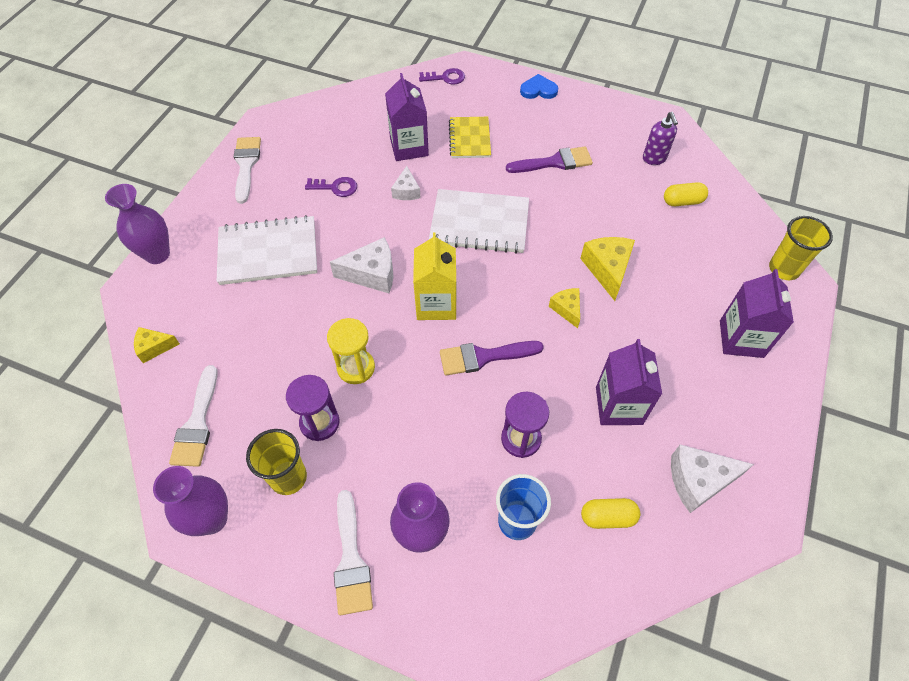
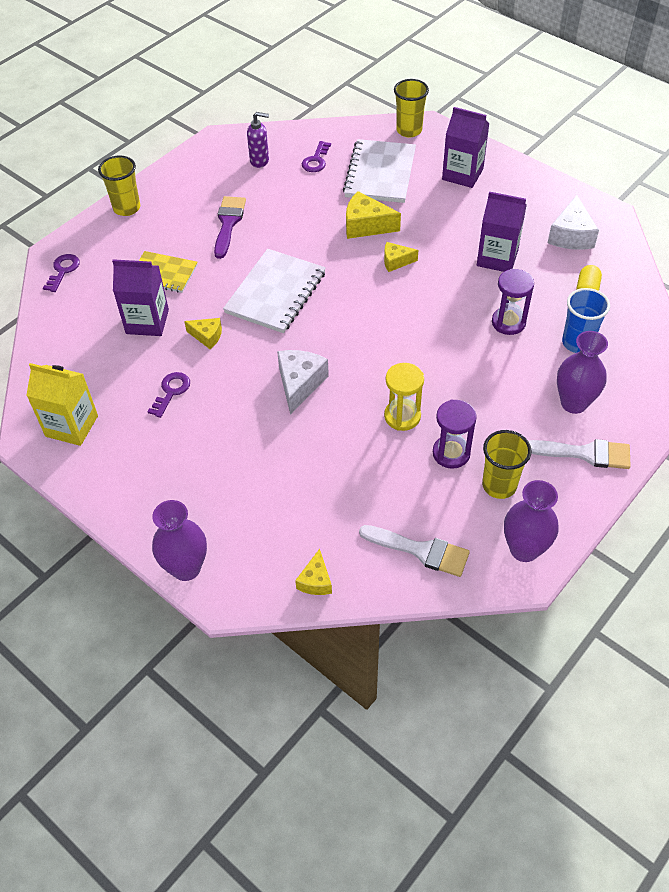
camera: 70 degrees left, 5 degrees down
(246, 165) = (93, 466): white brush -> none
(268, 252) = (233, 463): white notebook -> white notebook (380, 173)
(406, 191) = (207, 336): white cheese -> yellow cheese
(436, 304) = (354, 344): yellow carton -> yellow carton (72, 426)
(483, 357) = (423, 326): purple brush -> none
(538, 90) = (127, 208): blue heart -> yellow cup
(682, 201) = (316, 160): yellow capsule -> purple key

